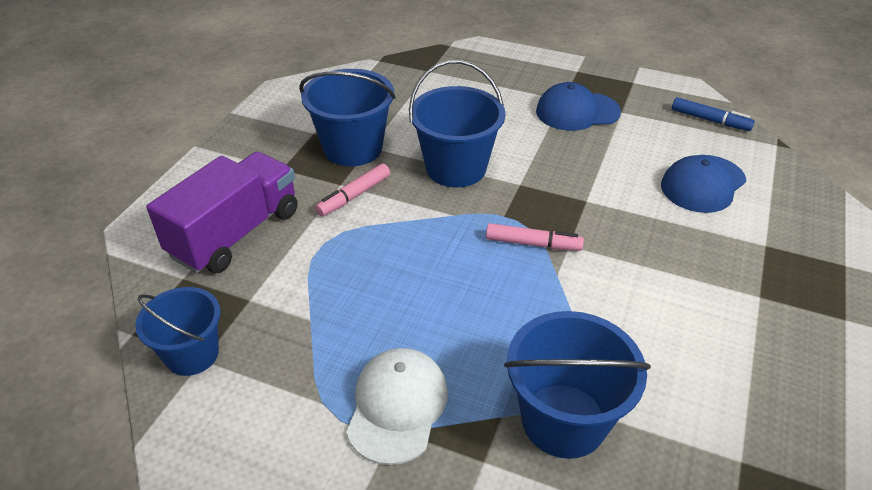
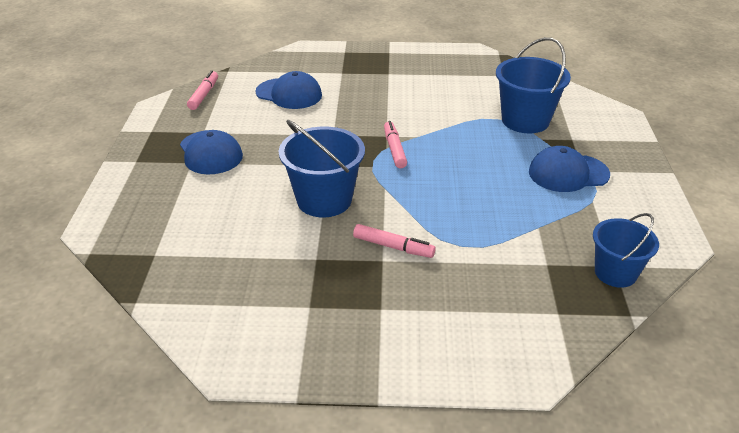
camera: 110 degrees left, 5 degrees down
(235, 233) = (487, 303): purple truck -> none
(353, 148) = (324, 269): blue bucket -> none
(397, 406) = (568, 173): white cap -> blue cap
(710, 120) = (204, 95): blue marker -> pink marker

